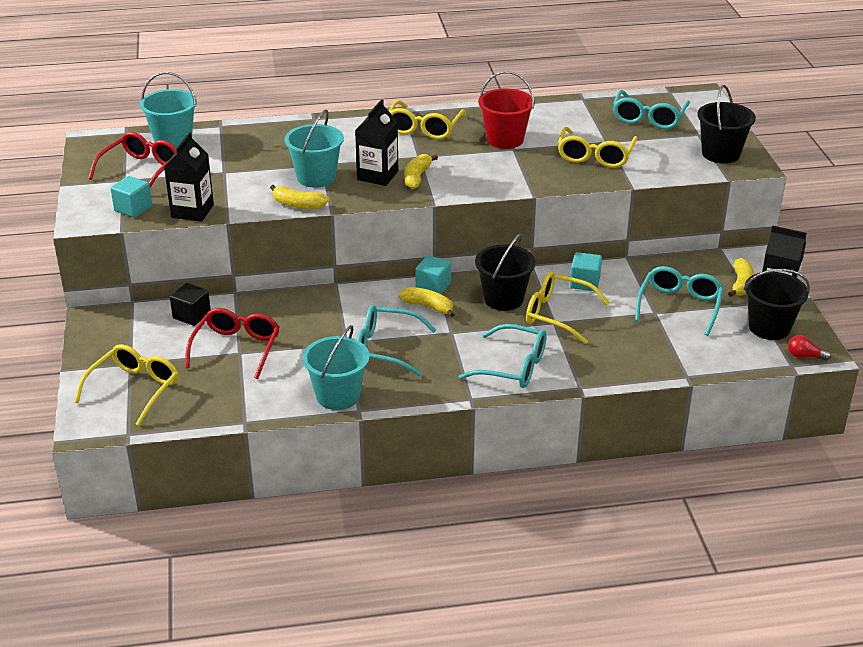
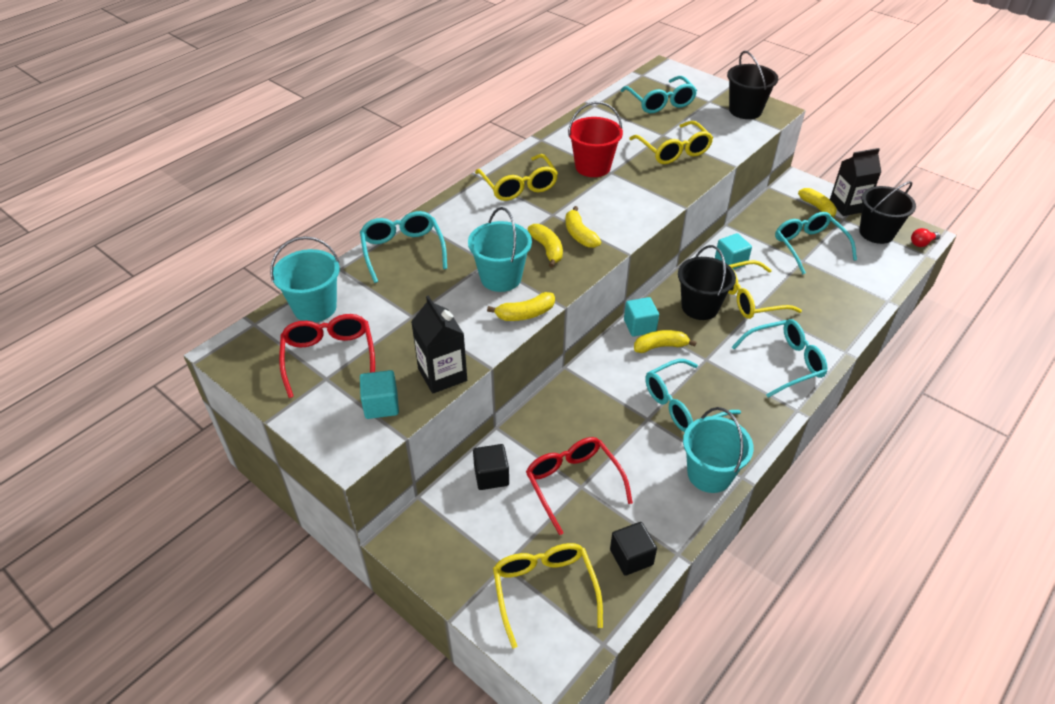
camera: 40 degrees left, 10 degrees up
(212, 405) = (631, 557): none -> black cube
(276, 133) = (403, 250): none -> turquoise glasses
(377, 175) = (547, 249): black carton -> yellow banana

